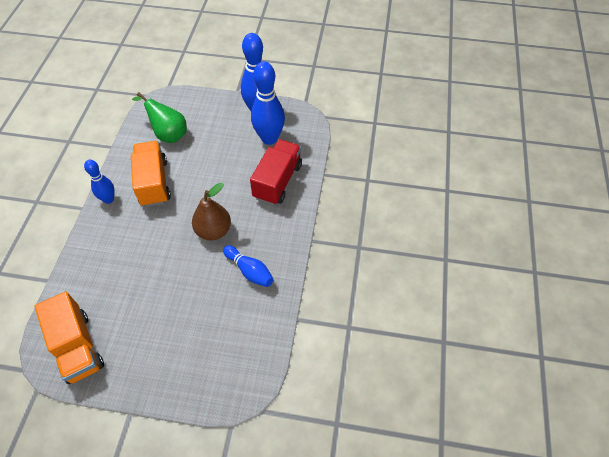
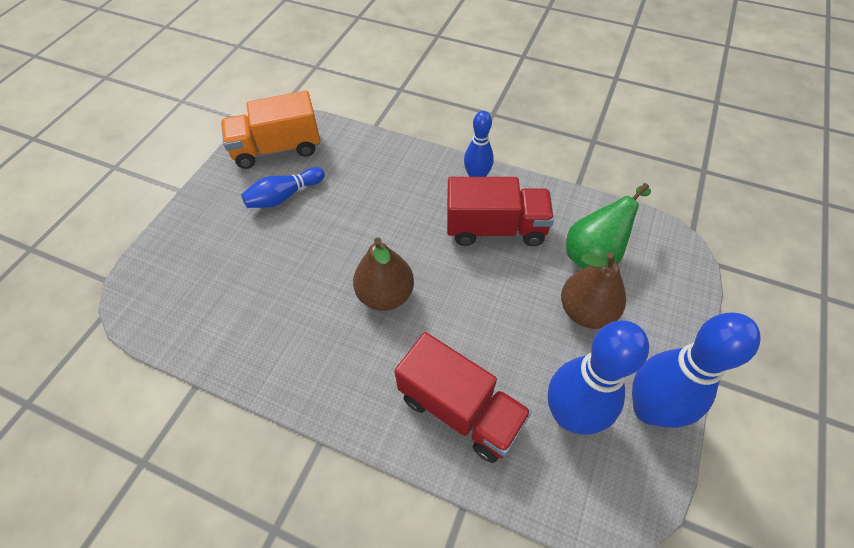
camera: 105 degrees right, 0 degrees up
(154, 183) = (495, 228): orange truck -> red truck
(208, 136) = (586, 311): none -> brown pear
(249, 271) = (298, 332): blue bowling pin -> blue bowling pin (284, 196)

